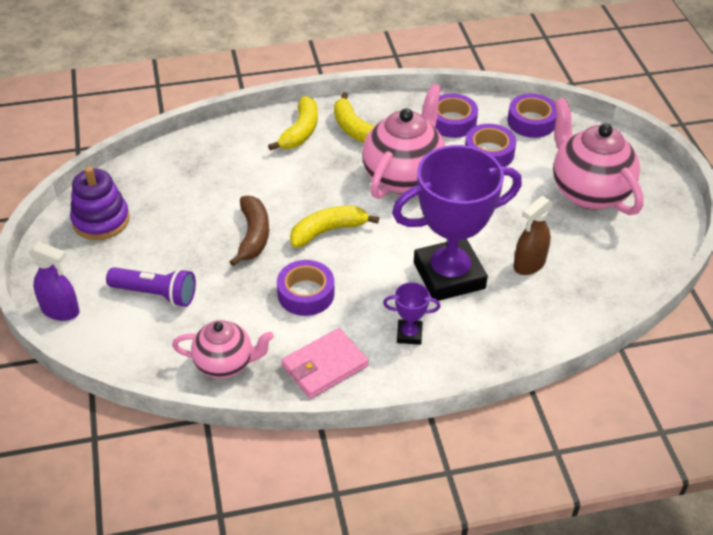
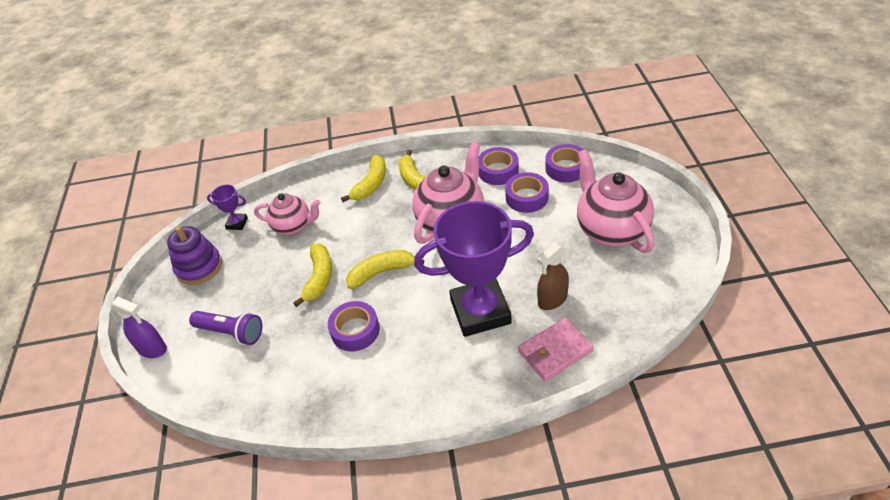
camera: 10 degrees right, 0 degrees up
(225, 364) = (278, 397): pink teapot -> pink teapot (293, 226)
(253, 235) = (319, 278): brown banana -> yellow banana
(324, 366) = (362, 399): pink wallet -> pink wallet (555, 351)
(409, 334) = (439, 368): purple trophy -> purple trophy (237, 223)

